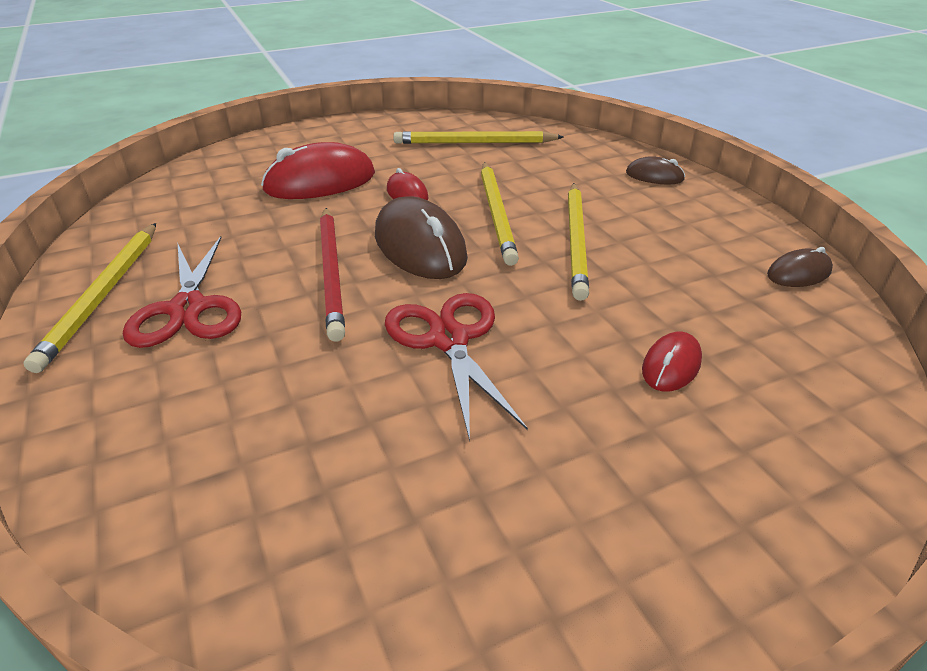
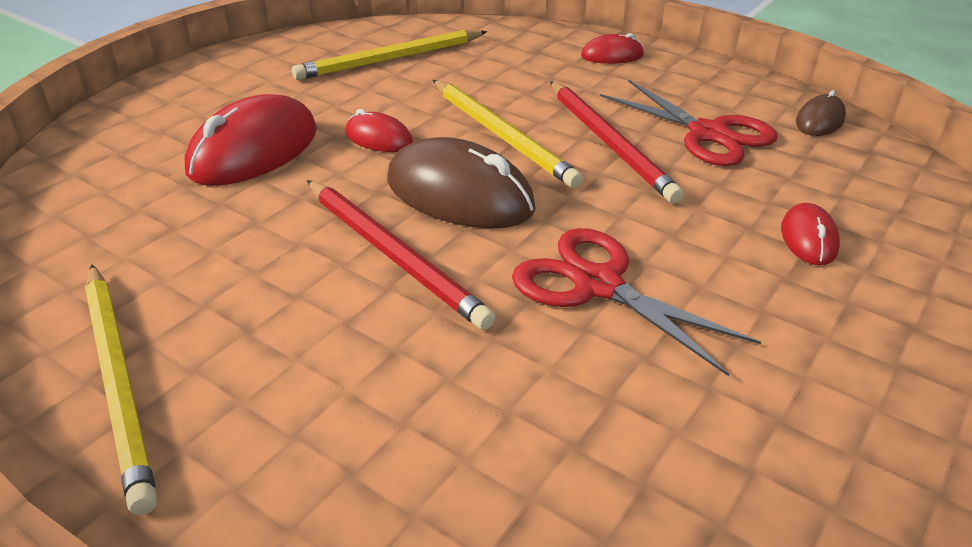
camera: 30 degrees left, 0 degrees up
(187, 309) = (262, 357): red scissors -> red scissors (708, 134)
(576, 241) = (609, 143): yellow pencil -> red pencil
(654, 176) = (612, 55): brown mouse -> red mouse

